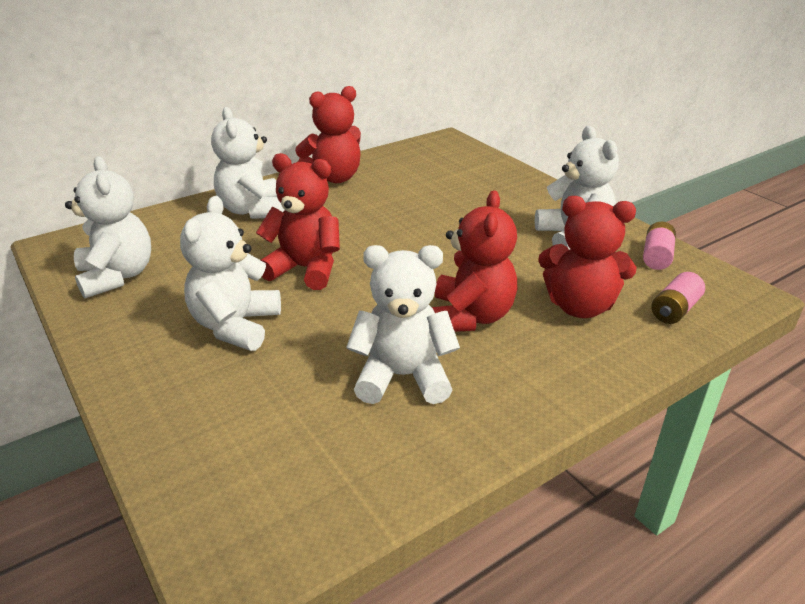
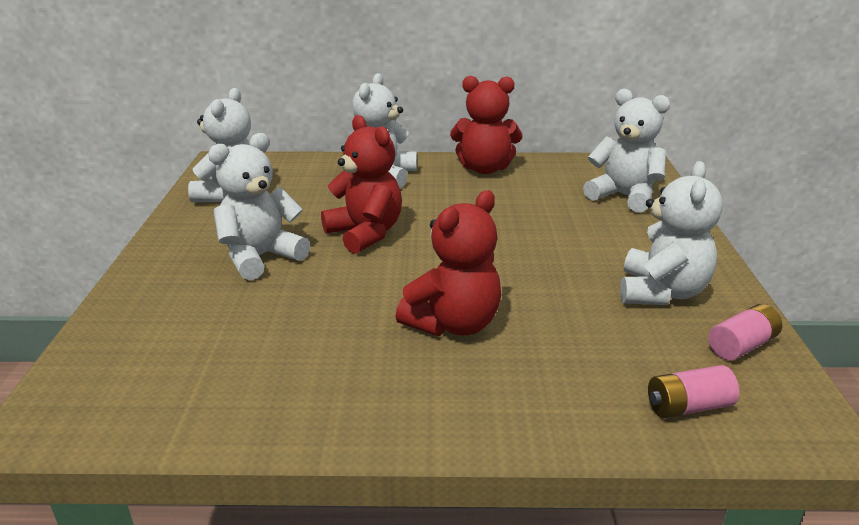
camera: 35 degrees right, 5 degrees down
(403, 376) = (330, 347): white teddy bear -> white teddy bear (624, 196)
(579, 306) = (577, 358): red teddy bear -> none

